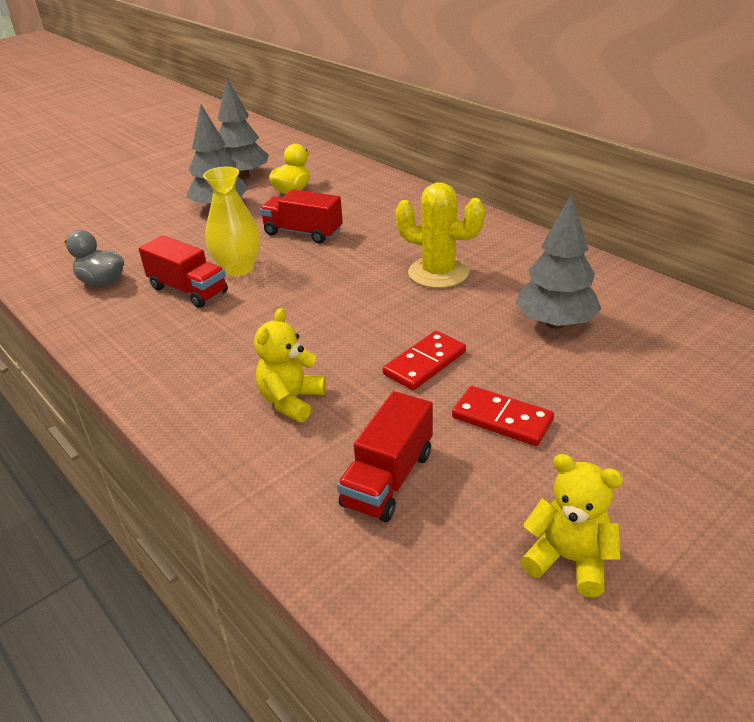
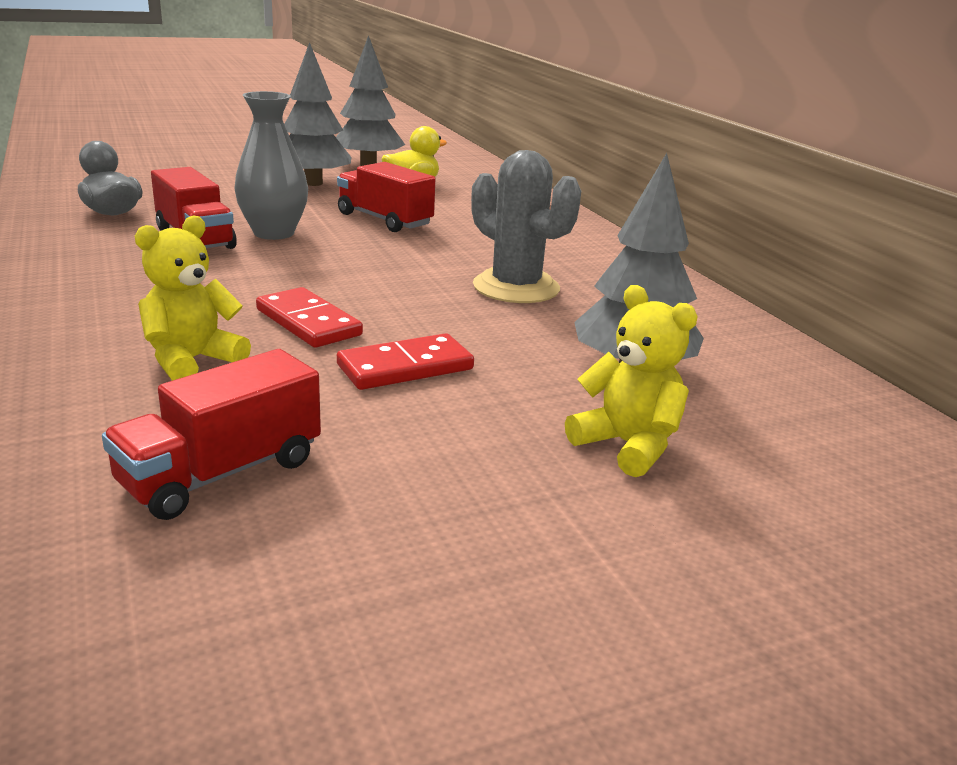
camera: 15 degrees right, 10 degrees down
(238, 268) = (274, 233): yellow vase -> grey vase
(438, 273) = (516, 287): yellow cactus -> grey cactus
(502, 419) = (452, 452): red domino -> red domino (308, 322)
(569, 559) = (384, 656): yellow teddy bear -> yellow teddy bear (627, 446)

